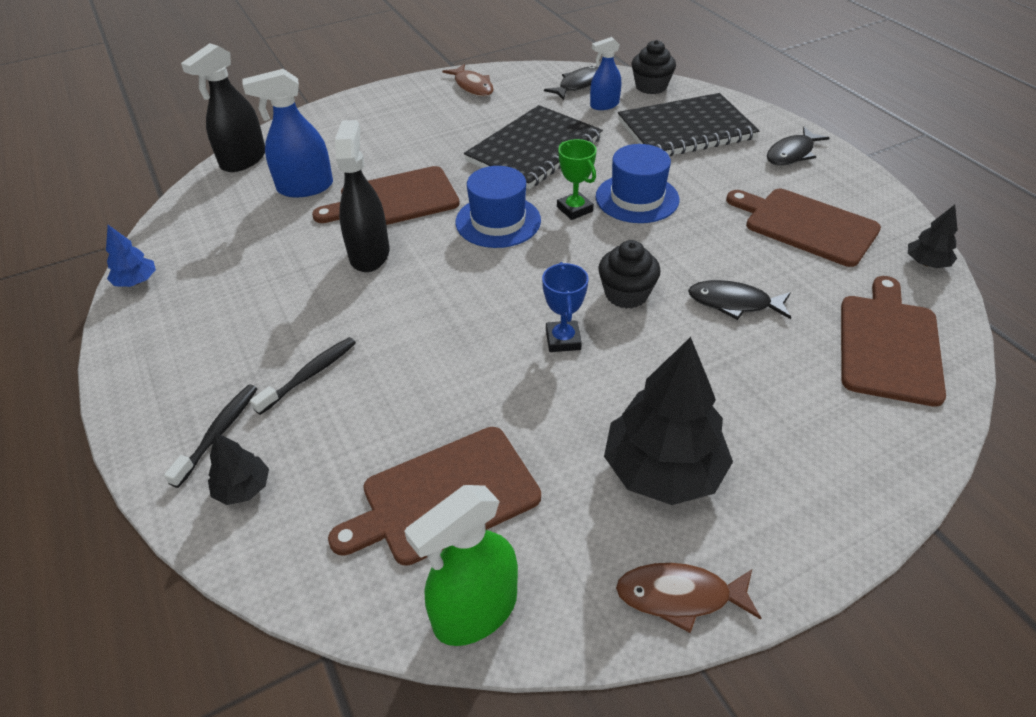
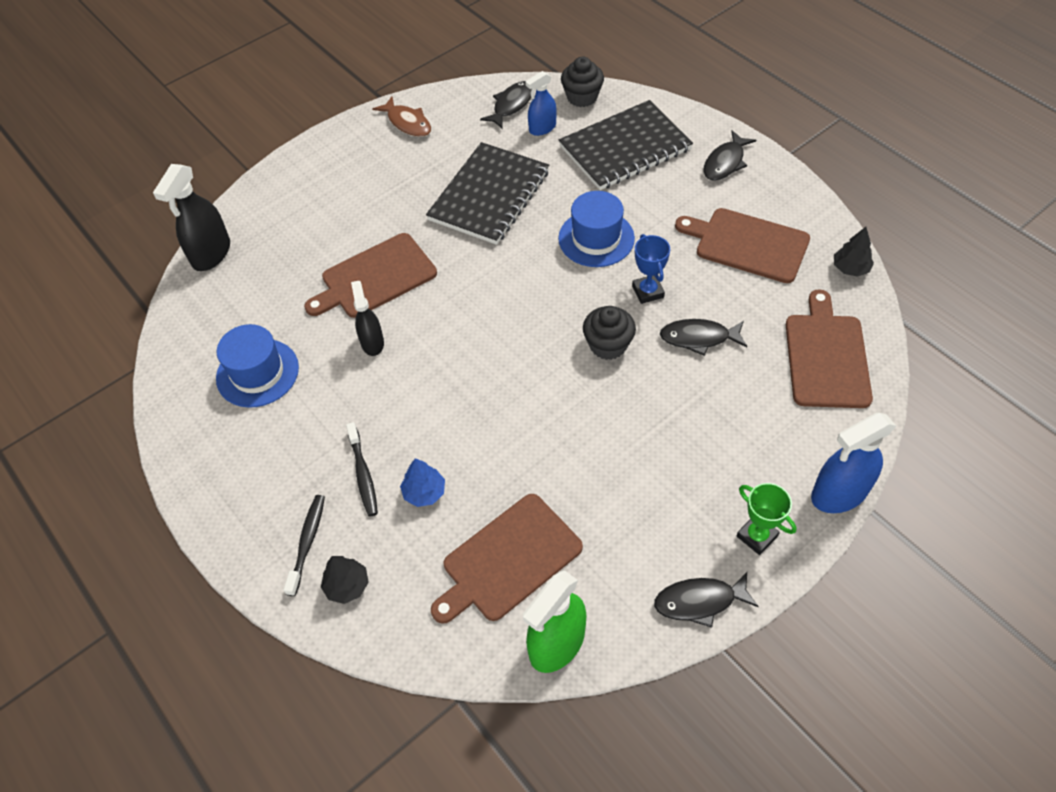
camera: 10 degrees left, 10 degrees up
(136, 281) = (169, 410): blue tree -> blue tree (424, 492)
(305, 187) = (285, 277): blue spray bottle -> blue spray bottle (839, 493)
(310, 375) = (363, 474): black toothbrush -> black toothbrush turned 135 degrees clockwise
(369, 254) = (372, 343): black spray bottle -> black spray bottle, size x0.63
(498, 221) = (478, 286): blue hat -> blue hat (257, 373)
(563, 340) = (565, 401): blue trophy -> blue trophy (648, 291)
(574, 209) = (543, 260): green trophy -> green trophy (757, 536)
(663, 470) = (669, 504): black tree -> none
(680, 596) = (699, 601): brown fish -> black fish

